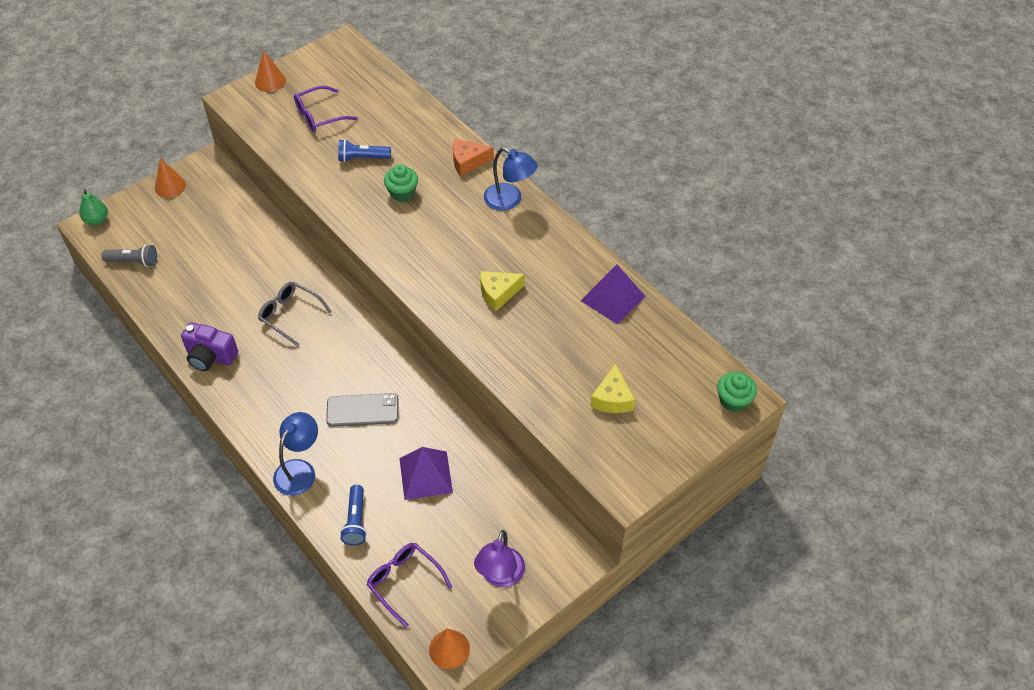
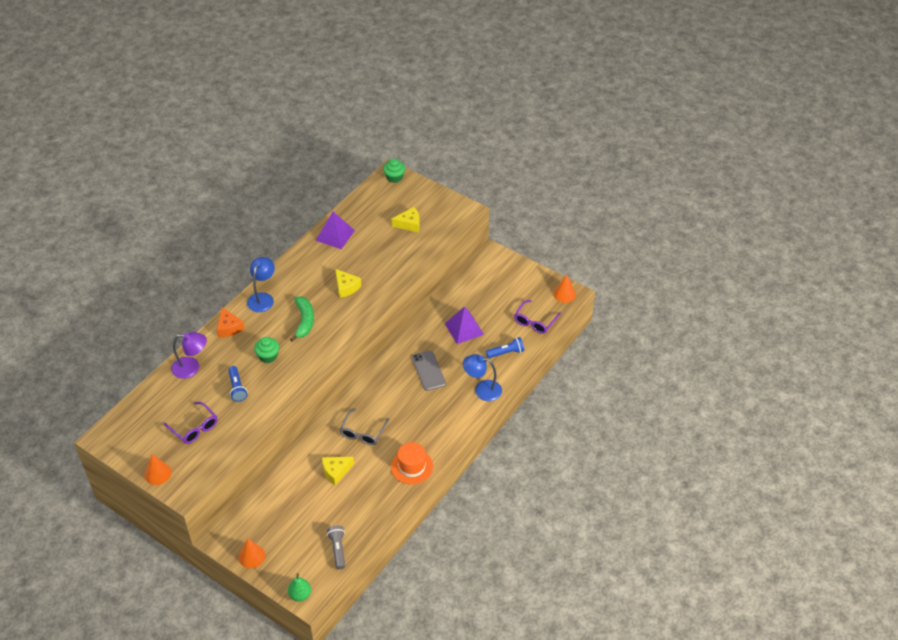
camera: 105 degrees left, 5 degrees down
(210, 356) = (412, 466): purple camera -> orange hat
(244, 277) = (336, 471): none -> yellow cheese
(450, 237) = (304, 321): none -> green banana
(500, 576) = (515, 283): purple lamp -> purple lamp (191, 368)

